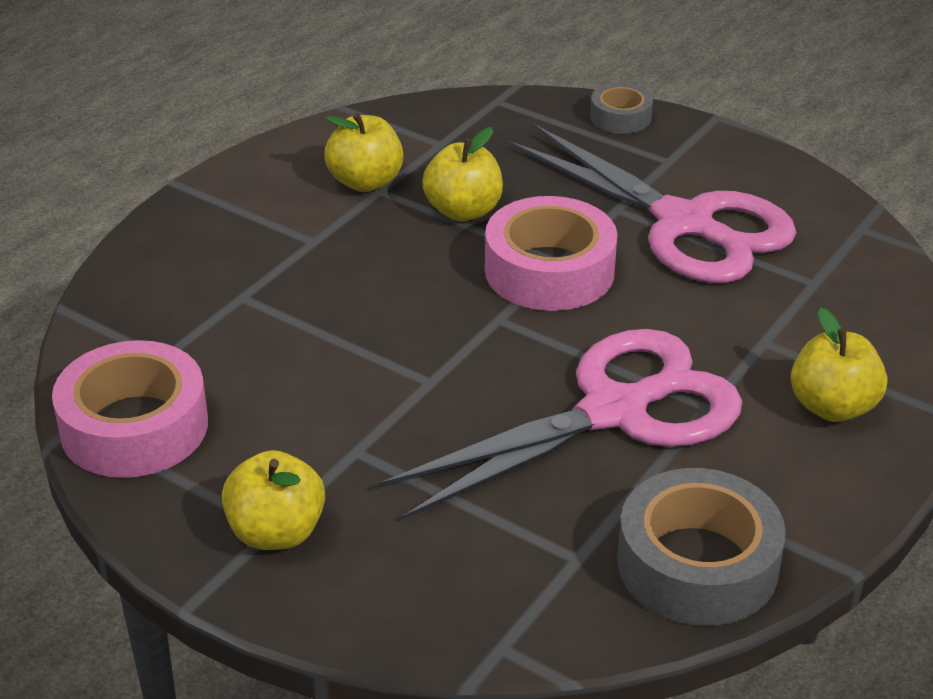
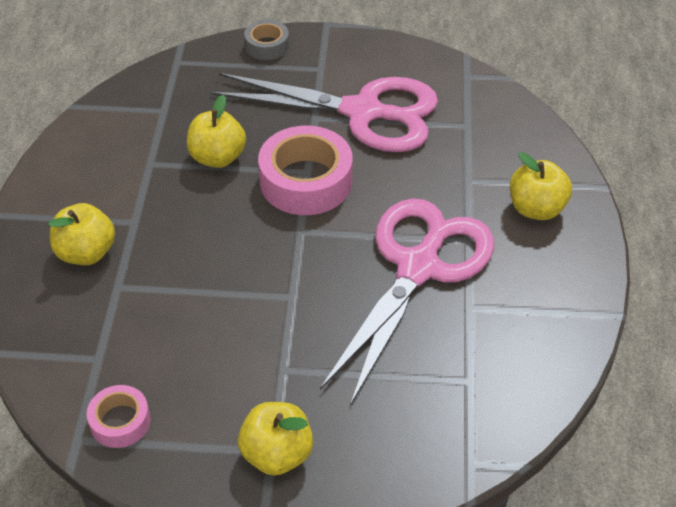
camera: 30 degrees left, 10 degrees up
(134, 427) = (120, 421): pink tape -> pink tape, size x0.54
(365, 182) = (134, 160): yellow apple -> yellow apple (86, 253)
(697, 564) = (538, 351): grey tape -> none

